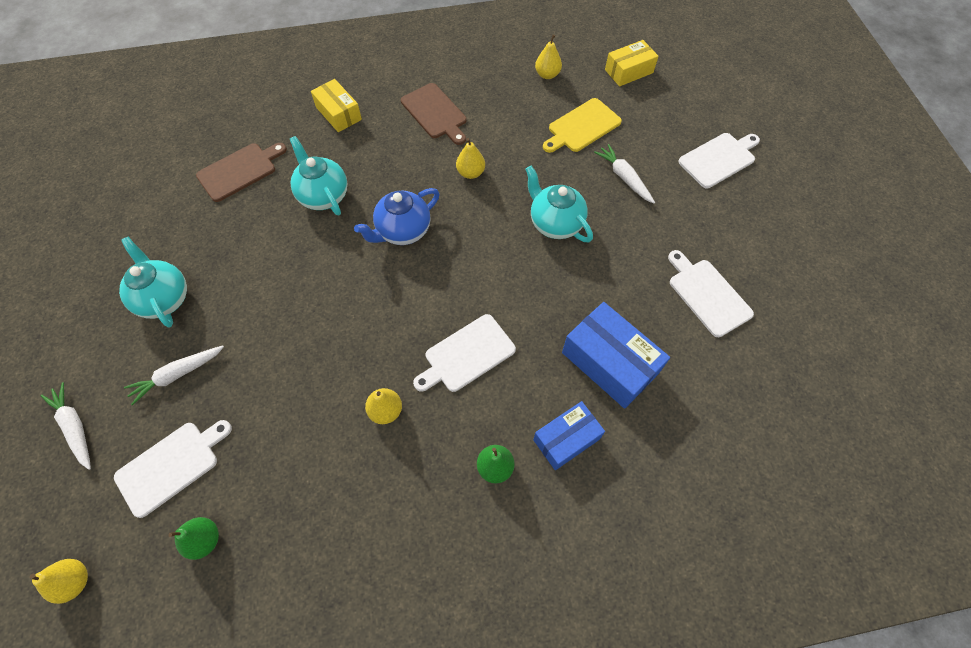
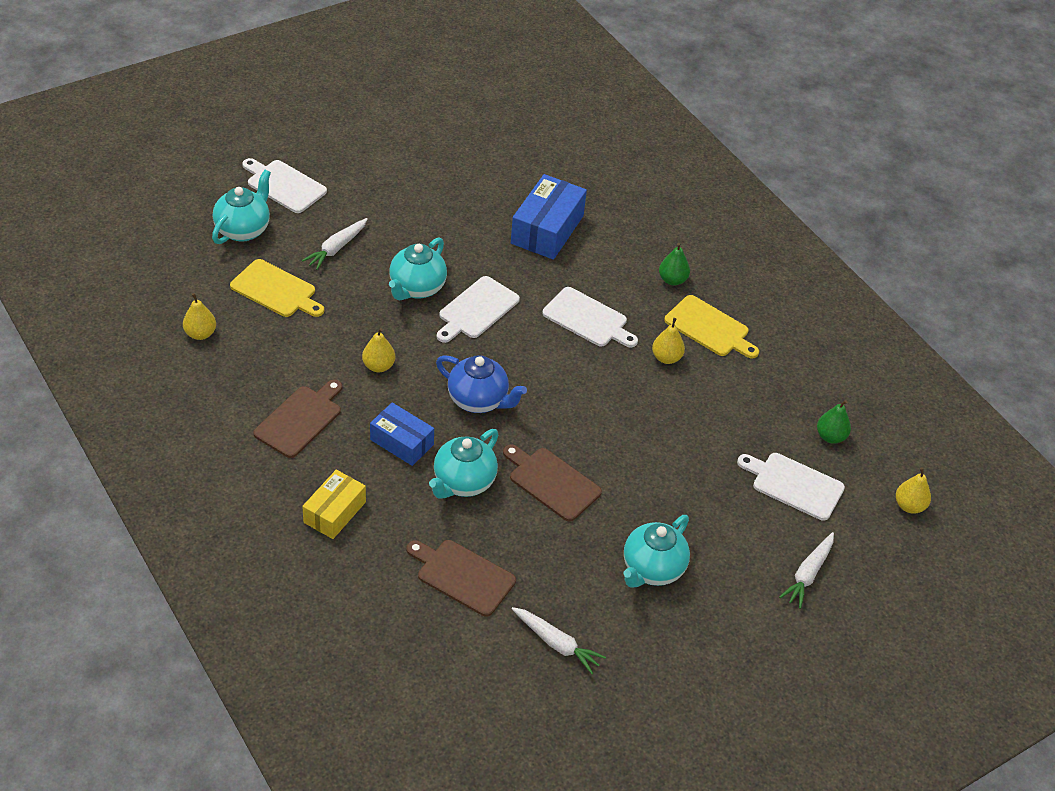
camera: 115 degrees left, 15 degrees down
(177, 375) = (719, 519): white carrot -> white carrot (556, 643)
(290, 256) = (551, 482): none -> brown cutting board
(409, 477) = (709, 328): none -> yellow cutting board
(566, 439) = (627, 244): blue box -> blue box (402, 442)
(629, 71) = (172, 266): yellow box -> none
(663, 121) = (243, 229): none -> turquoise teapot
(707, 295) = (450, 180): white cutting board -> white cutting board (476, 310)

